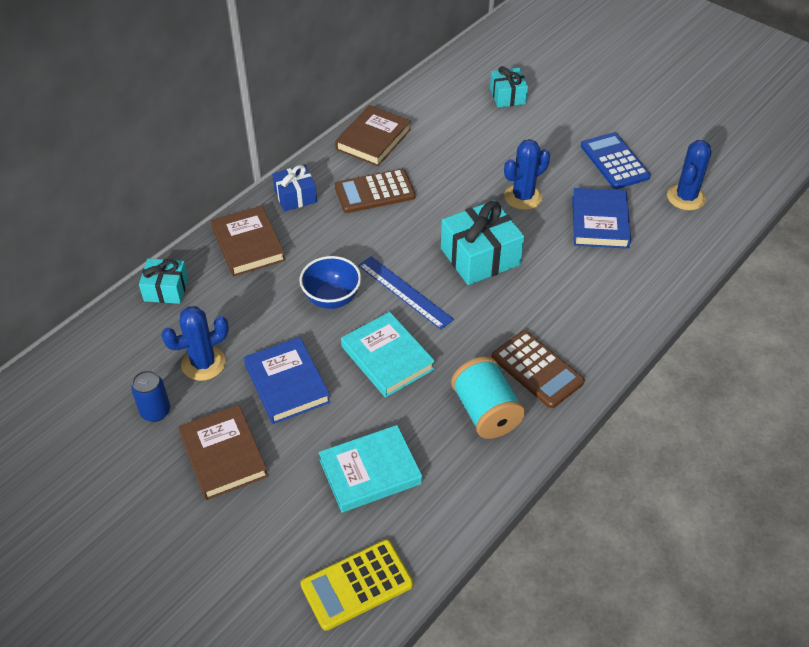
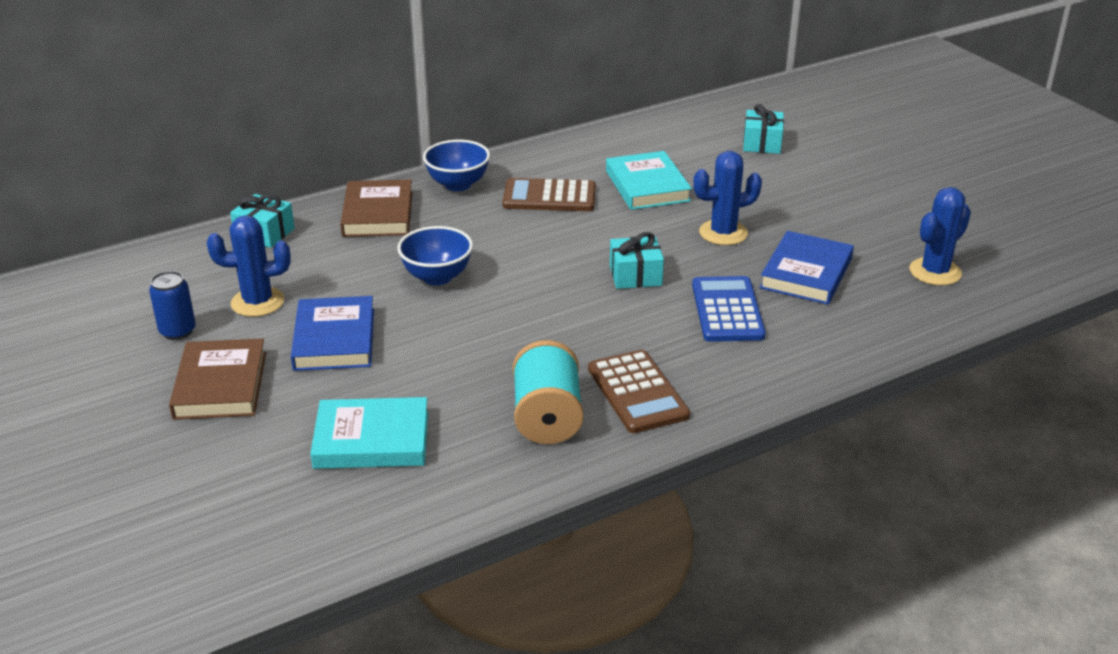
camera: 20 degrees right, 15 degrees down
(295, 196) = (458, 184): blue gift -> blue bowl
(357, 585) = (282, 540): yellow calculator -> none
(373, 139) = (578, 153): brown book -> none
(387, 358) = (463, 342): turquoise book -> turquoise book (647, 186)
(404, 292) = (524, 288): blue ruler -> none
(480, 256) = (635, 275): turquoise gift -> turquoise gift, size x0.60
(614, 161) = (860, 222): blue calculator -> blue calculator (727, 310)

